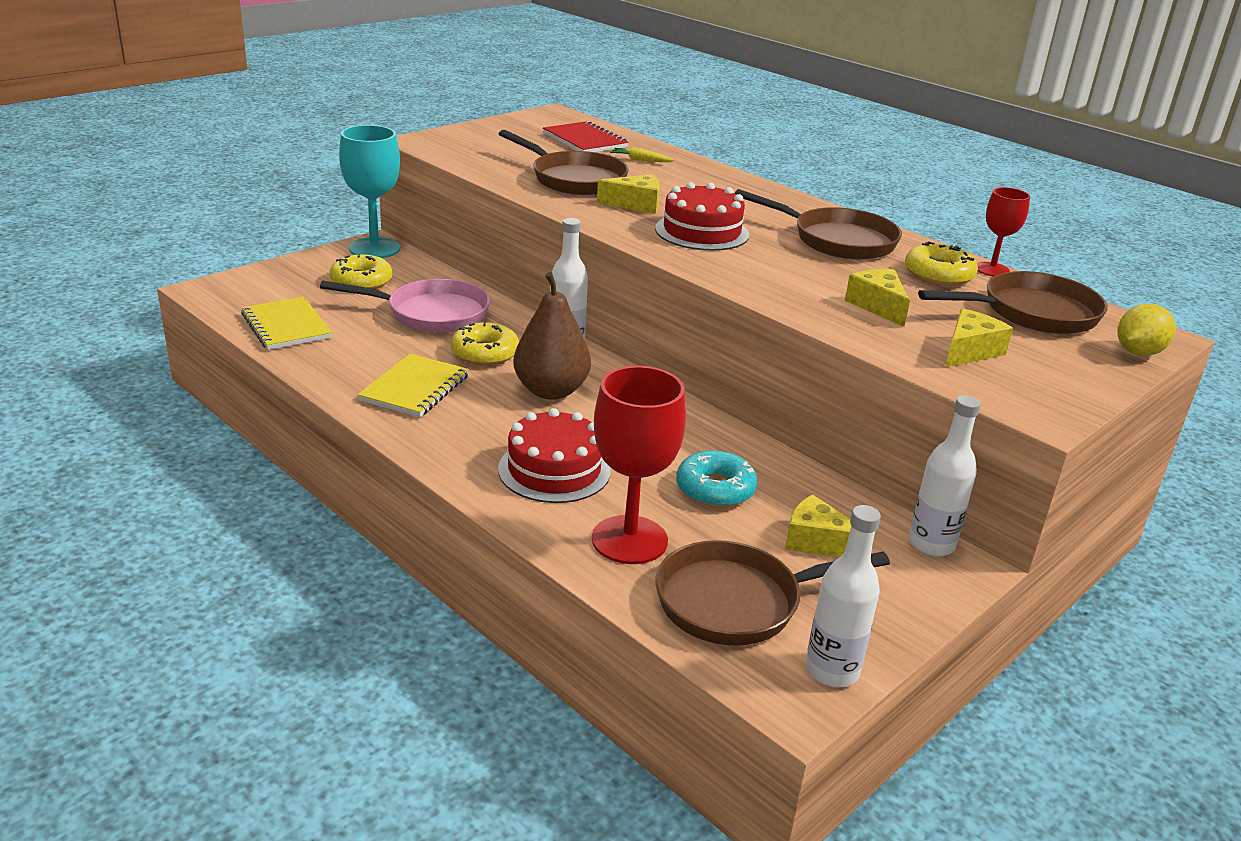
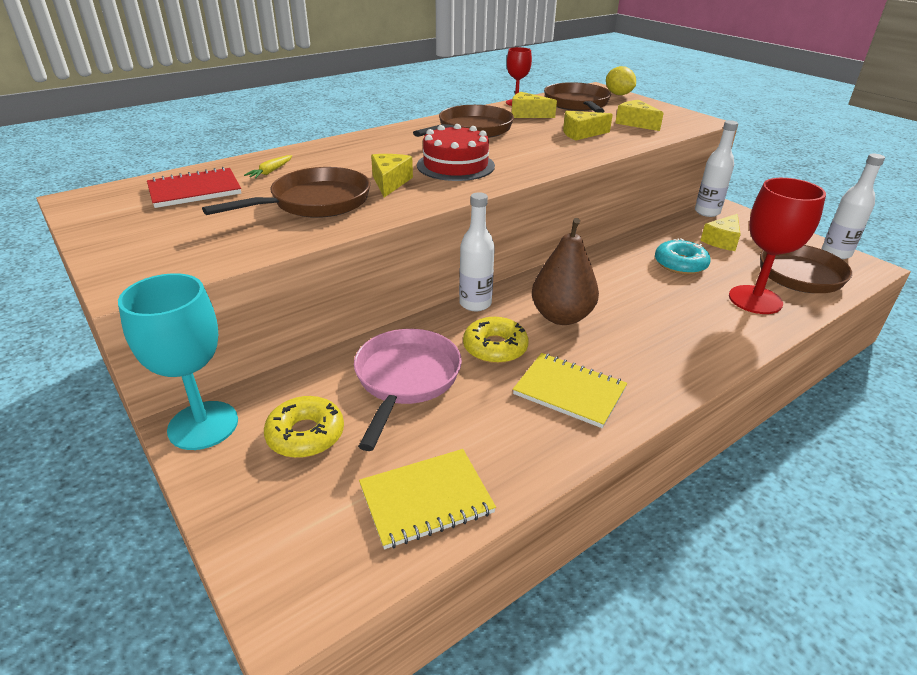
camera: 80 degrees left, 5 degrees up
(554, 470) = (682, 323): red cake -> none
(938, 275) = (527, 114): yellow donut -> yellow cheese

